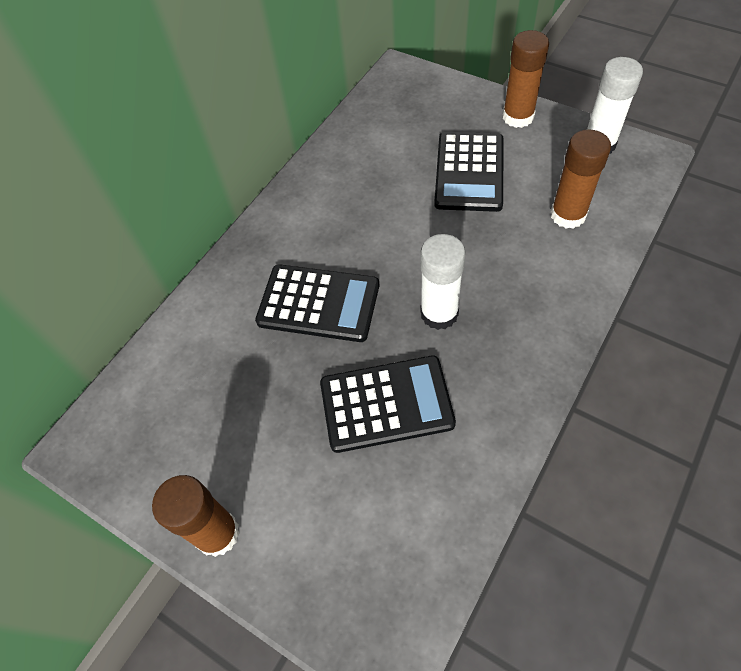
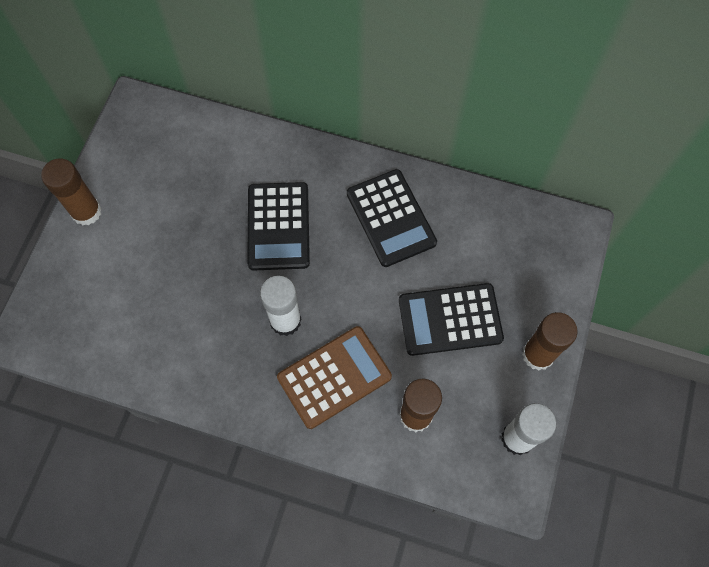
camera: 70 degrees right, 10 degrees up
(386, 404) = (197, 297): black calculator -> black calculator (391, 218)
(515, 277) = (334, 377): none -> brown calculator

